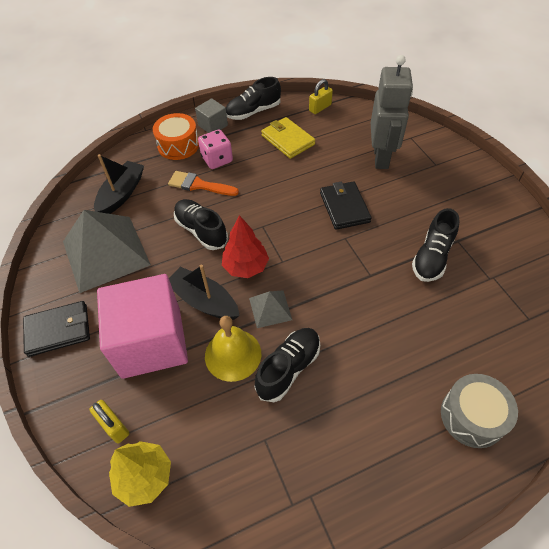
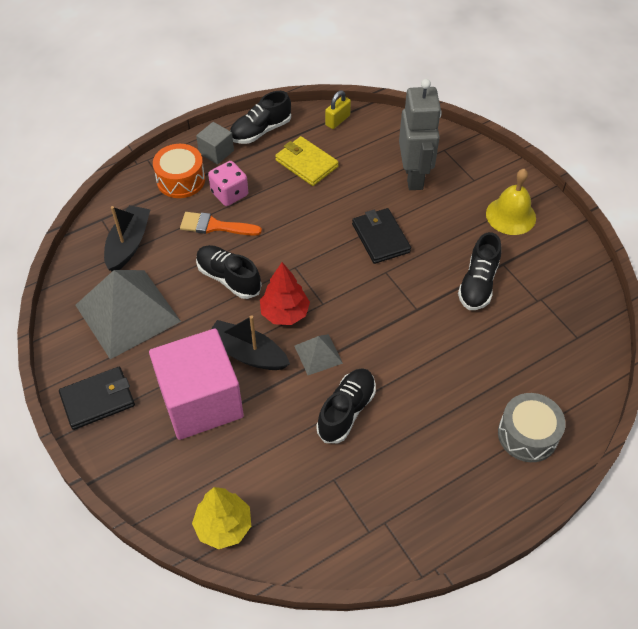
camera: 10 degrees left, 0 degrees up
(114, 426) = (181, 485): yellow padlock -> none
(233, 354) = (288, 404): yellow bell -> yellow bell (510, 215)

